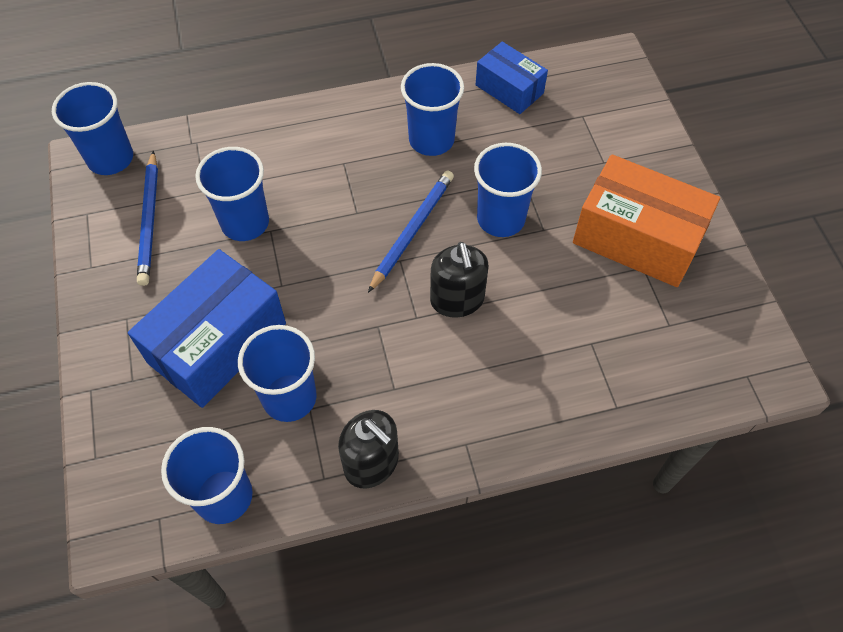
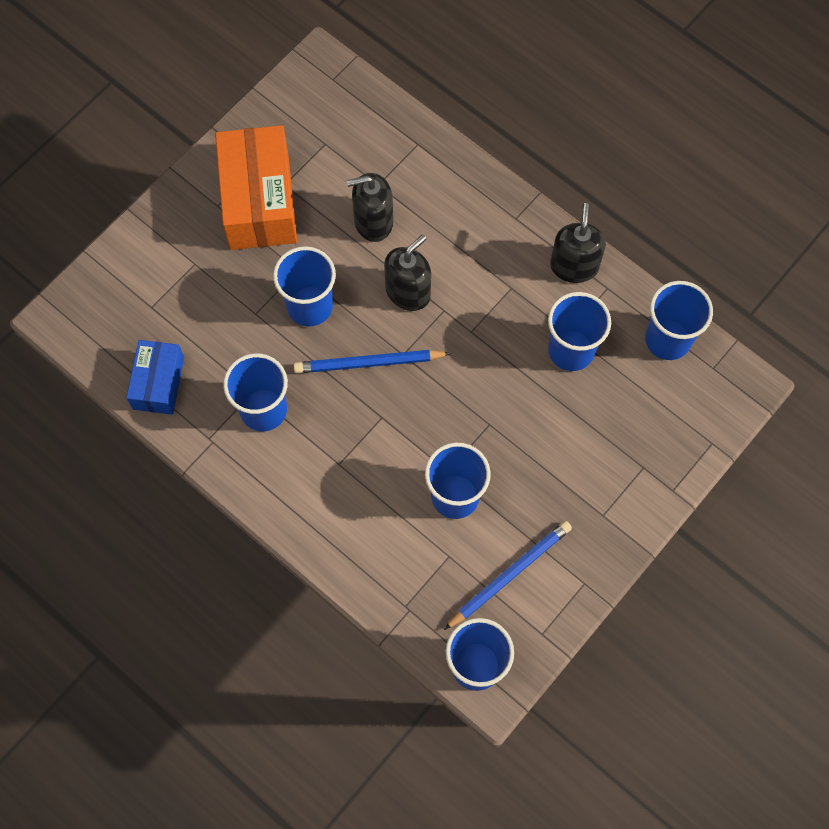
camera: 125 degrees left, 10 degrees up
(217, 343) = (570, 431): blue box -> none
(552, 315) = (373, 221): none -> black soap dispenser

